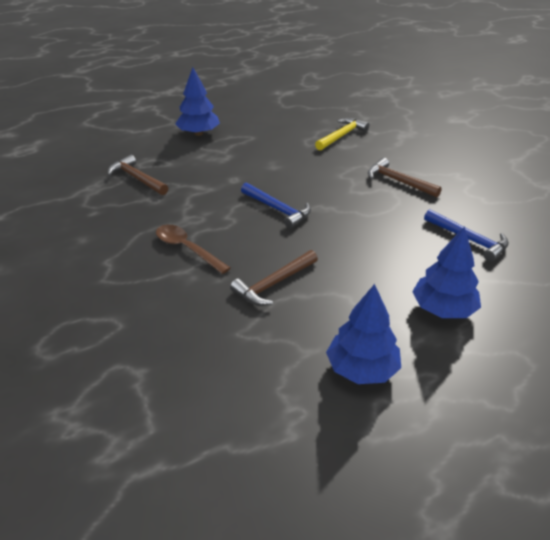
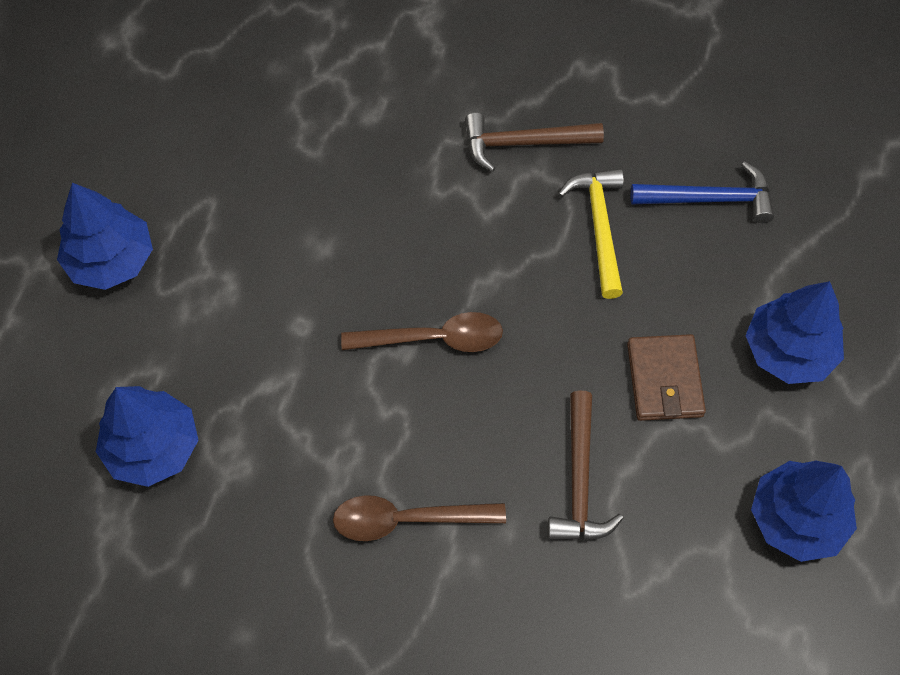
camera: 45 degrees left, 25 degrees up
(137, 178) = (153, 447): brown hammer -> blue tree
(277, 210) = (434, 339): blue hammer -> brown spoon
(342, 136) = (341, 91): yellow hammer -> yellow hammer (599, 227)
(361, 279) = (664, 380): none -> brown wallet

